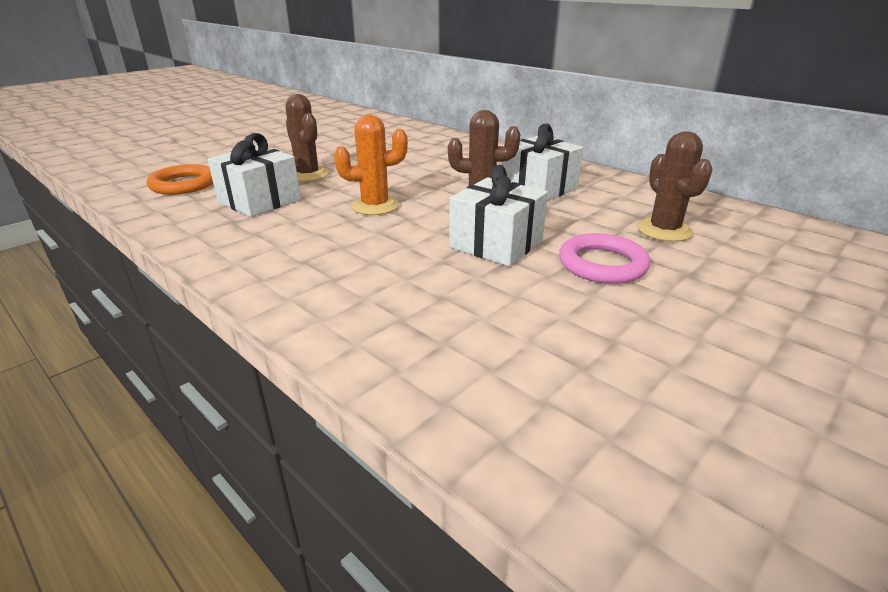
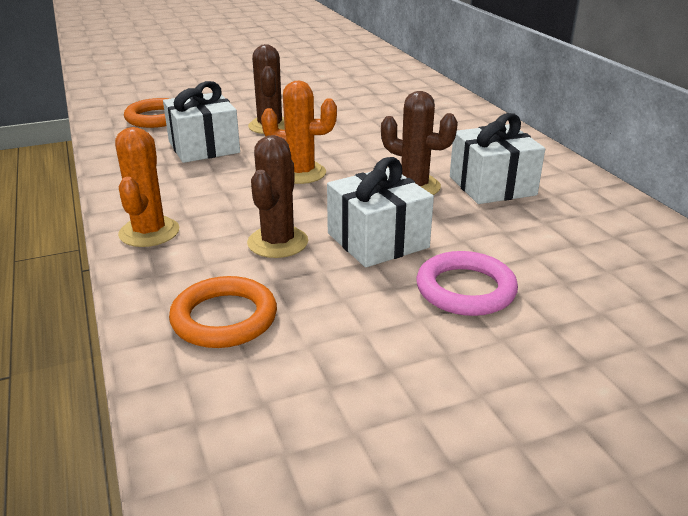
camera: 25 degrees right, 0 degrees up
(276, 283) = (149, 232): none -> orange cactus
(431, 339) = (224, 318): none -> orange ring
(664, 230) = (585, 268): brown cactus -> brown cactus (277, 242)

